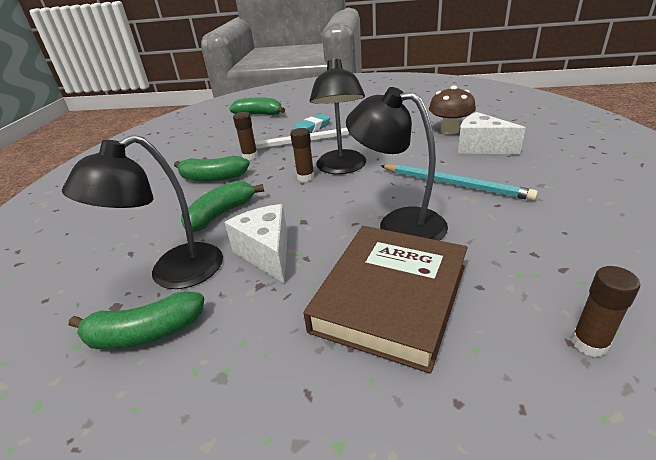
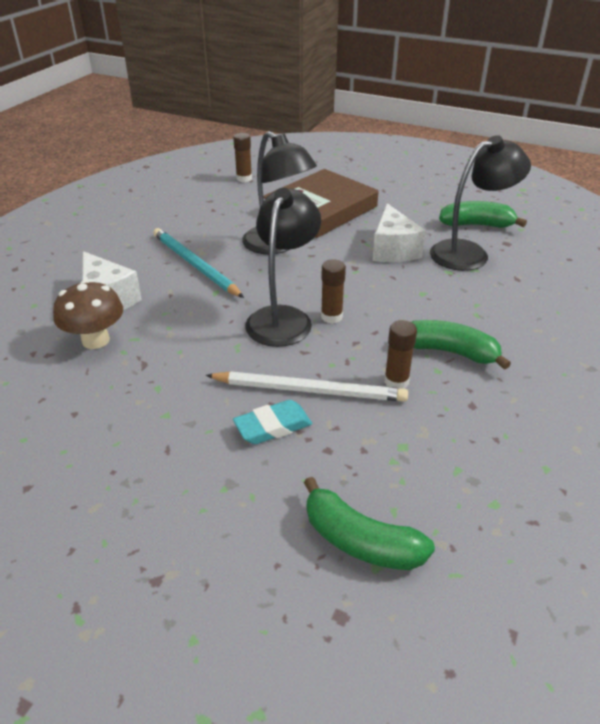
camera: 165 degrees left, 5 degrees up
(221, 214) = (434, 294): green banana -> none

